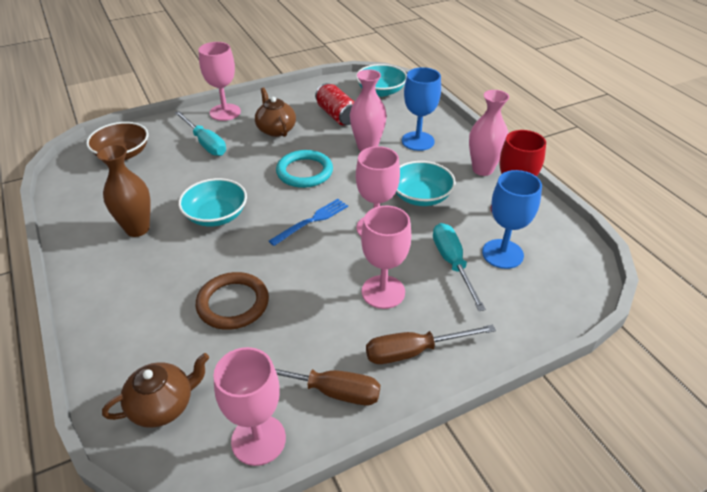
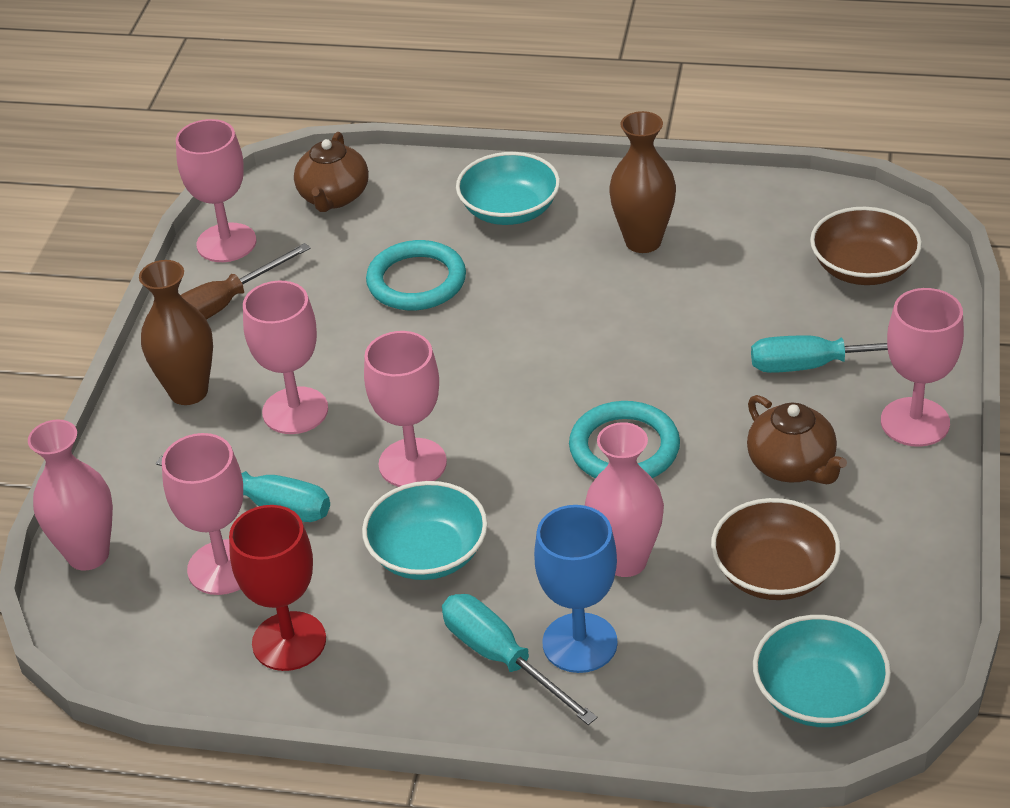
camera: 130 degrees right, 0 degrees up
(216, 215) = (602, 318): turquoise bowl -> turquoise bowl (509, 210)
(233, 303) = (416, 281): brown ring -> turquoise ring
(276, 129) = (792, 466): brown teapot -> brown teapot turned 45 degrees clockwise
(312, 221) = (495, 405): blue fork -> none
(337, 115) = (774, 572): red can -> brown bowl
(414, 351) = (188, 392): brown screwdriver -> brown vase
(446, 154) = (502, 658): none -> turquoise screwdriver
(482, 169) = (413, 680): pink vase -> pink vase (88, 554)
(502, 254) = (223, 567): blue goblet -> pink goblet

